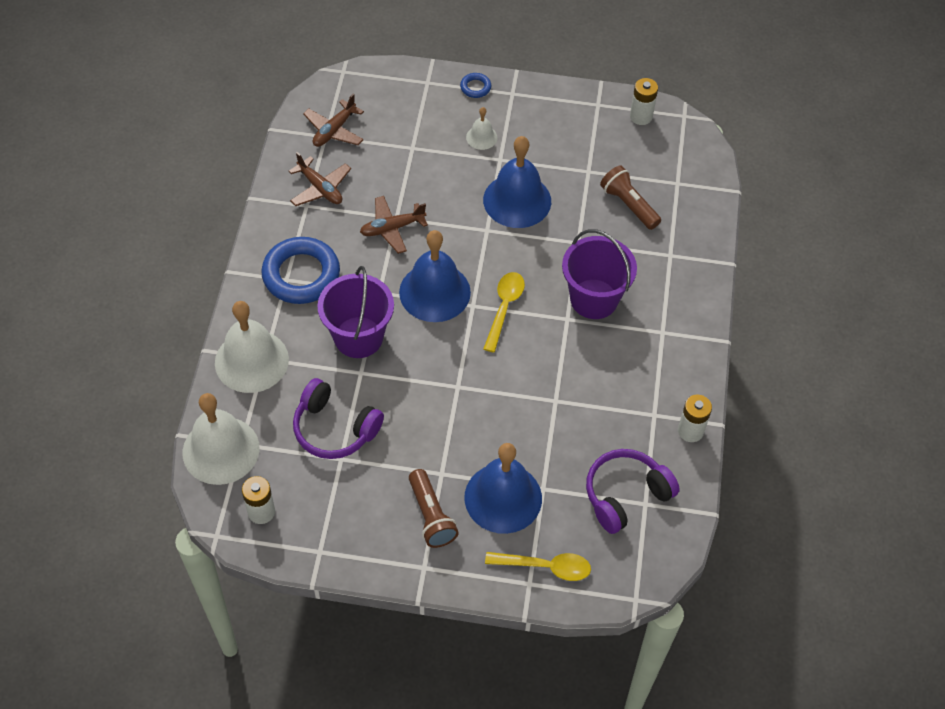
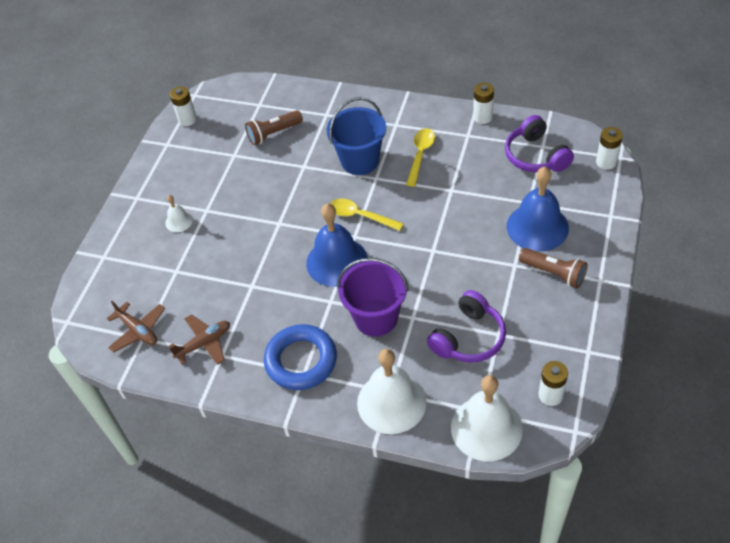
camera: 75 degrees left, 5 degrees down
(392, 228) = (263, 289): brown plane -> none
(431, 516) = (554, 273): brown flashlight -> brown flashlight turned 45 degrees clockwise
(475, 87) = (121, 222): blue ring -> none
(517, 200) = (253, 201): blue bell -> none
(545, 567) = (596, 205): yellow spoon -> yellow spoon (420, 155)
(594, 299) = (360, 161): purple bucket -> blue bucket
(624, 581) = (606, 162): none -> white battery

